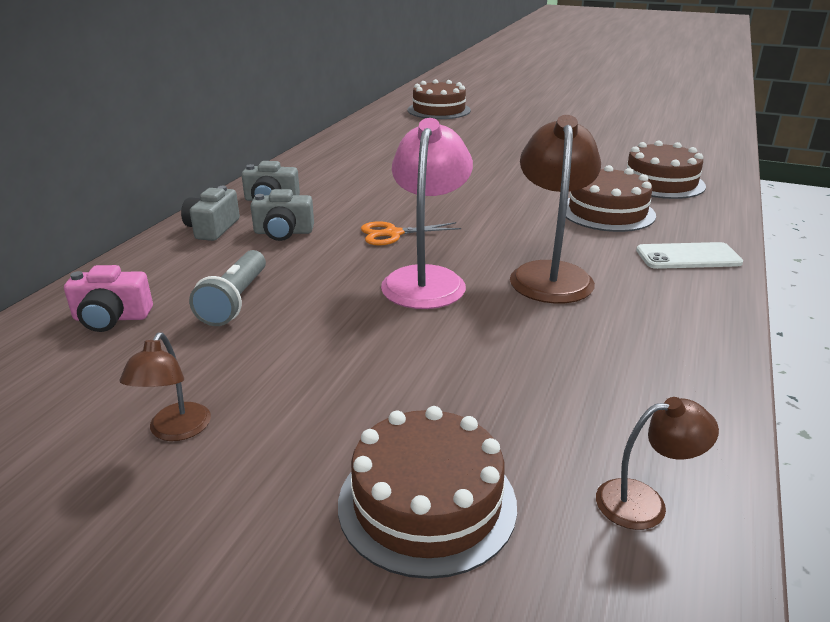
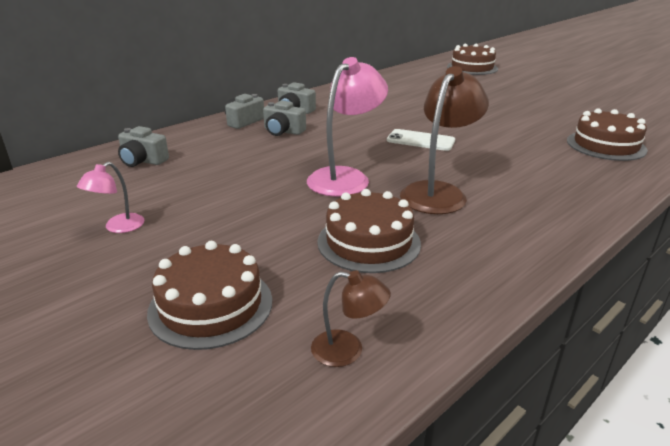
camera: 25 degrees right, 0 degrees up
(111, 318) = (143, 161): pink camera -> grey camera
(175, 431) = (118, 227): brown lamp -> pink lamp
(235, 301) = (216, 165): grey flashlight -> none
(393, 234) = (352, 145): orange scissors -> none
(607, 212) = (532, 159): brown cake -> brown cake (368, 242)
(688, 257) = (567, 203): white phone -> white phone (420, 140)

